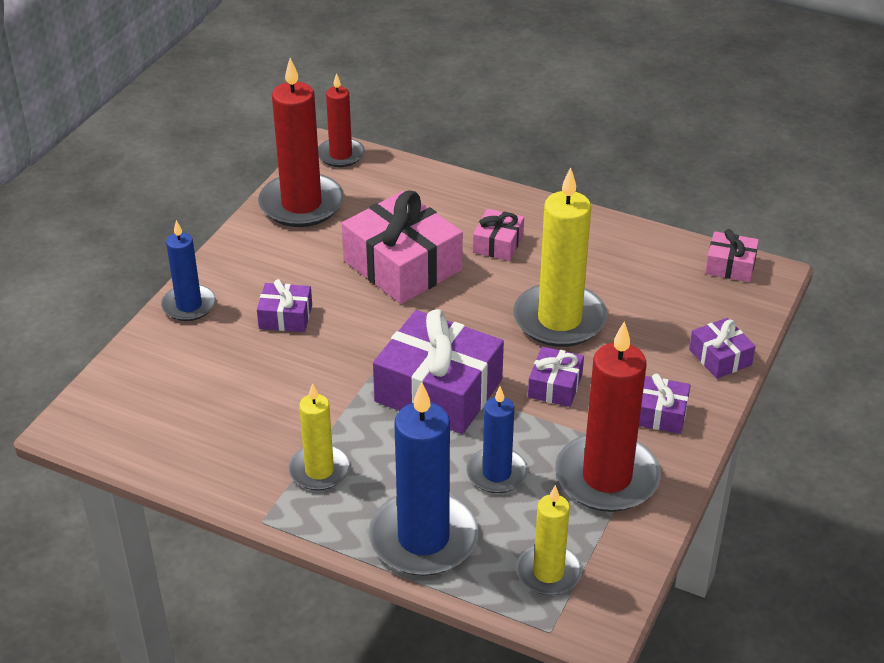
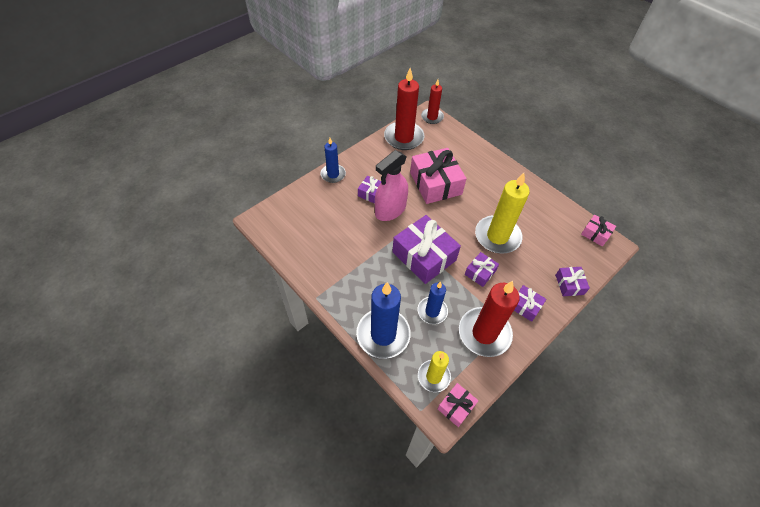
camera: 20 degrees right, 15 degrees up
(319, 470) = (352, 280): yellow candle -> none
(336, 334) = (390, 210): none -> pink spray bottle
(498, 244) = (485, 185): pink gift -> pink gift (456, 407)

